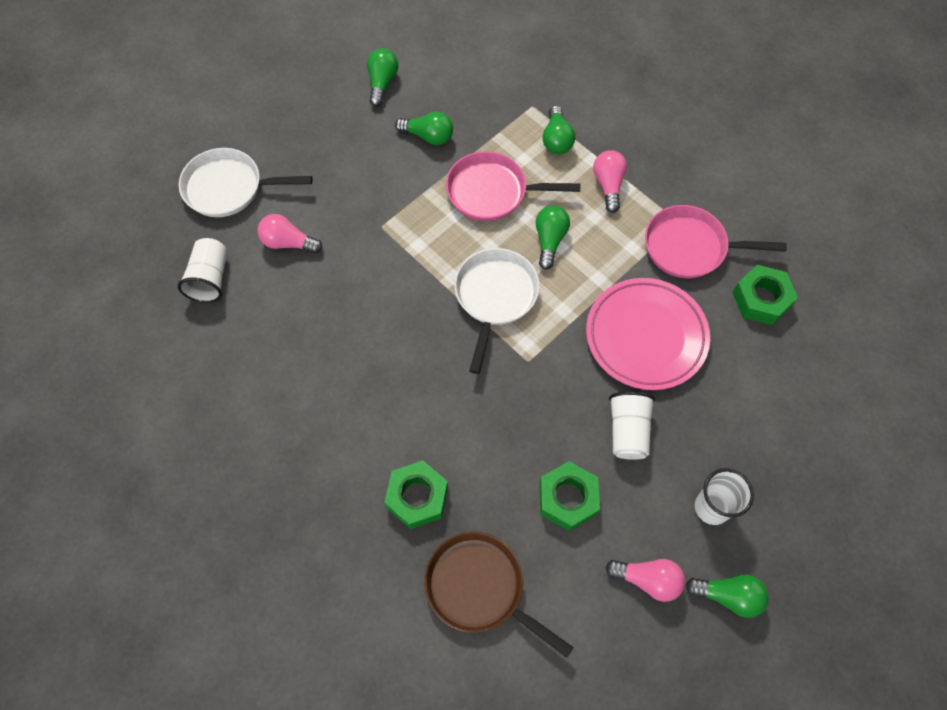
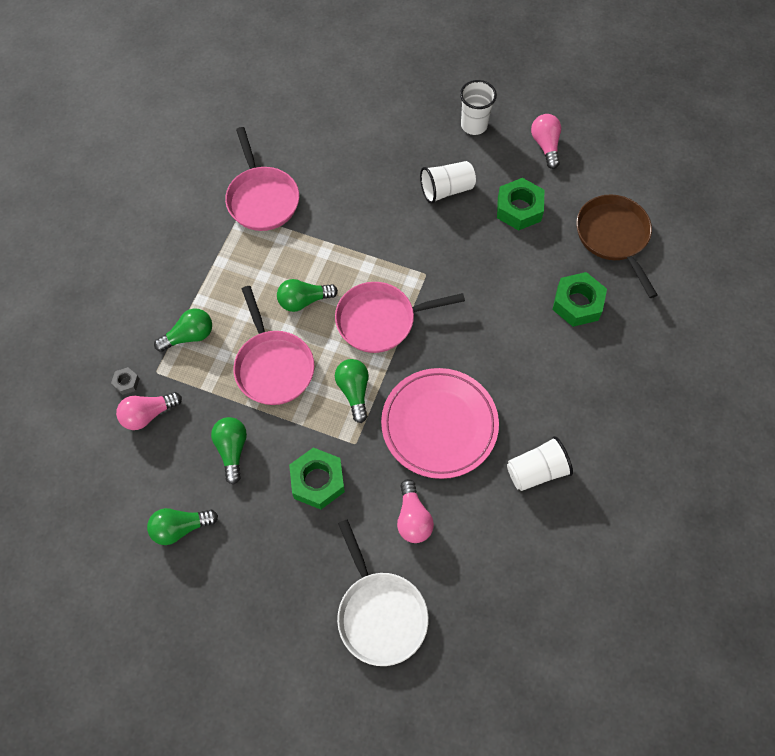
camera: 115 degrees left, 0 degrees up
(210, 278) = (486, 569): white cup -> white cup (536, 471)
(480, 588) = (614, 237): brown pan -> brown pan turned 150 degrees clockwise
(495, 297) = (381, 320): white pan -> pink pan
(533, 83) = (126, 382): none -> grey nut
(608, 185) = (224, 277): pink light bulb -> pink light bulb (148, 414)
(646, 336) = (361, 203): pink plate -> pink plate (439, 425)
(728, 596) = (528, 101): green light bulb -> green light bulb (354, 391)
(761, 299) = (289, 140): green nut -> green nut (317, 481)

